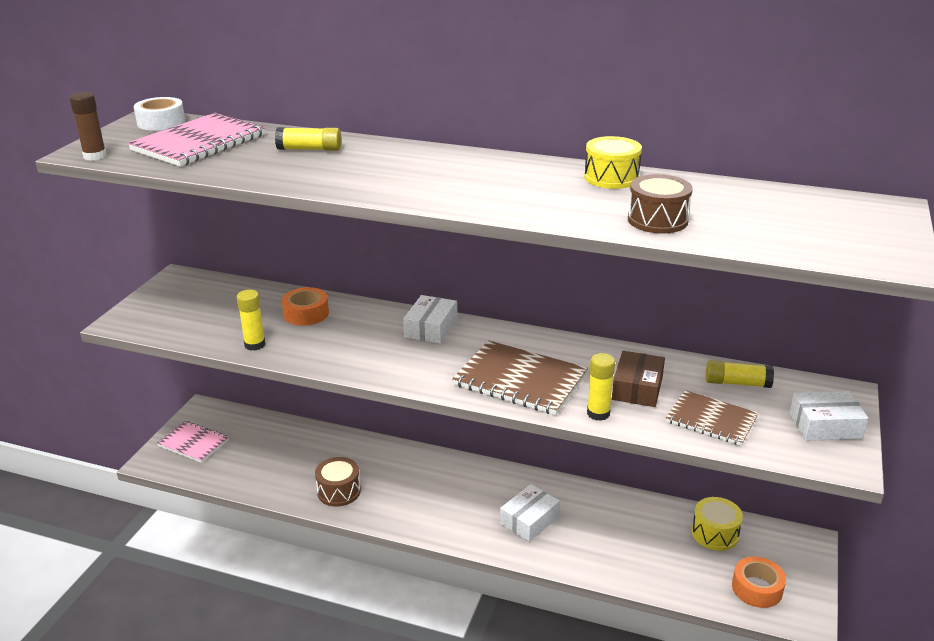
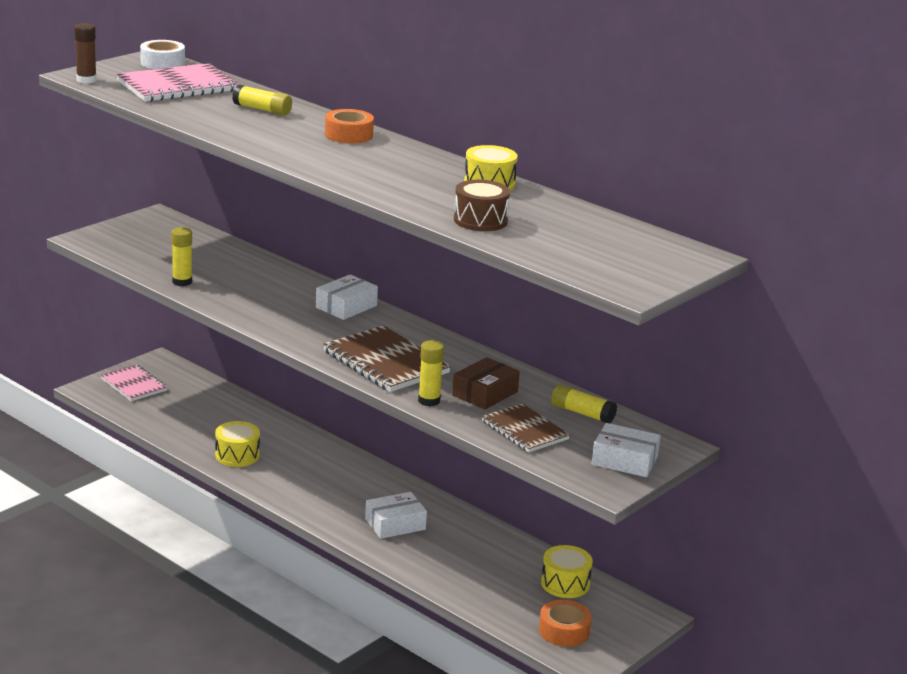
camera: 20 degrees right, 5 degrees down
(306, 313) = (245, 270): orange tape -> orange tape (348, 135)
(339, 491) = (237, 455): brown drum -> yellow drum

